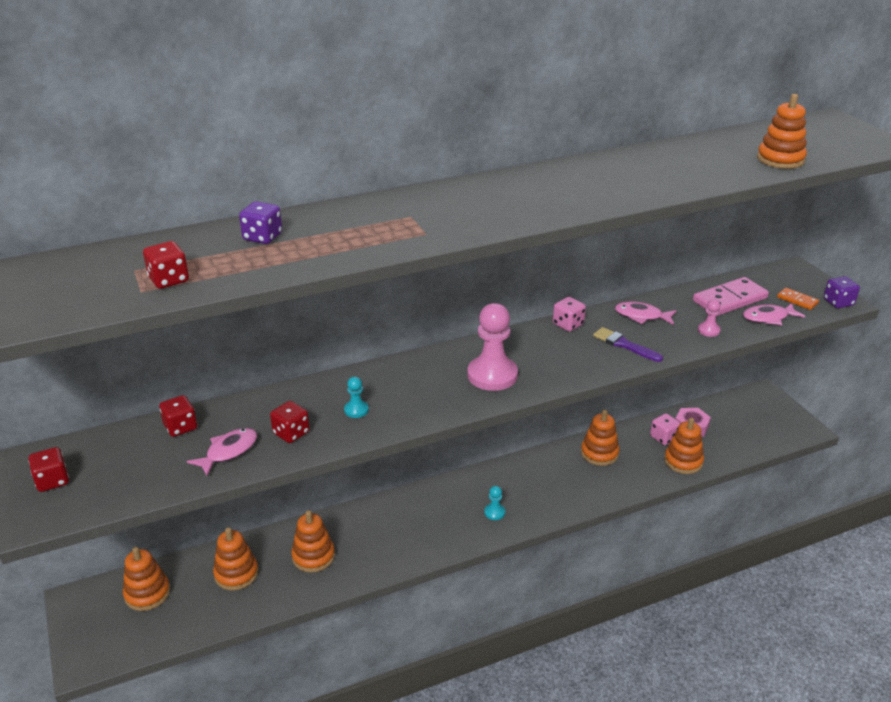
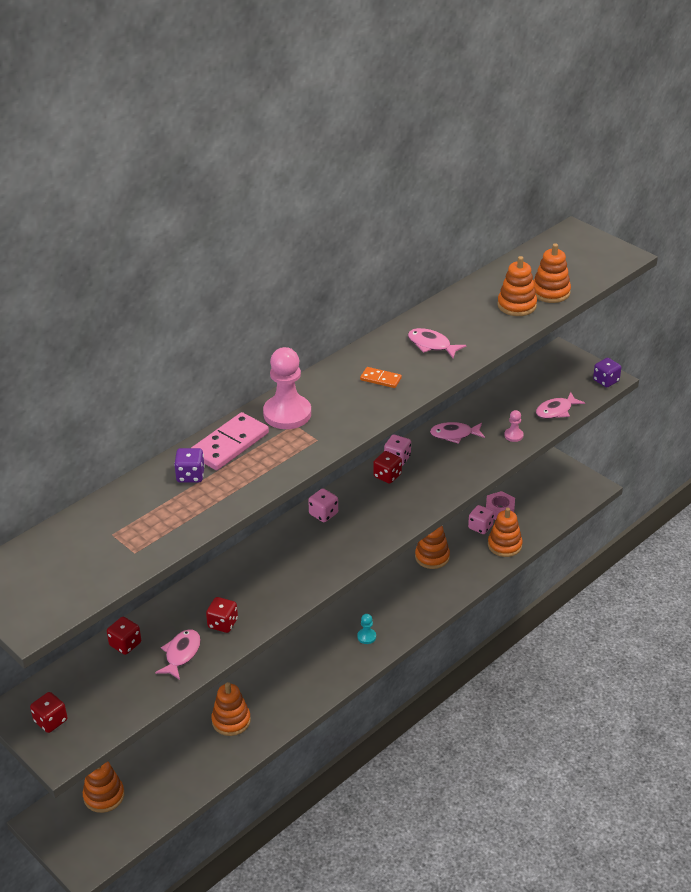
camera: 20 degrees left, 5 degrees up
(169, 280) = (148, 536): red dice -> red dice (387, 476)
(236, 574) = (172, 755): orange stacking toy -> orange stacking toy (516, 305)
(356, 410) = (264, 588): turquoise pawn -> none
(461, 356) = (323, 514): none -> pink dice
(492, 375) = (358, 525): pink pawn -> pink pawn (287, 414)
(613, 179) = (431, 345): none -> pink fish
(624, 345) = (452, 467): purple brush -> none
(729, 299) = (519, 399): pink domino -> pink domino (229, 444)
(797, 300) = (573, 386): orange domino -> orange domino (380, 379)

